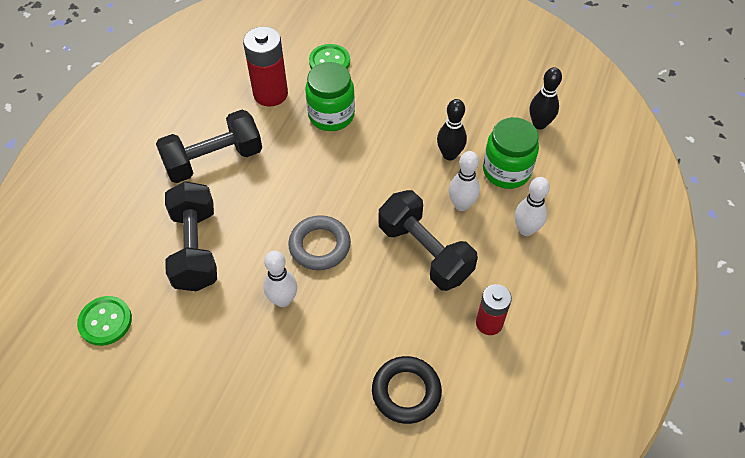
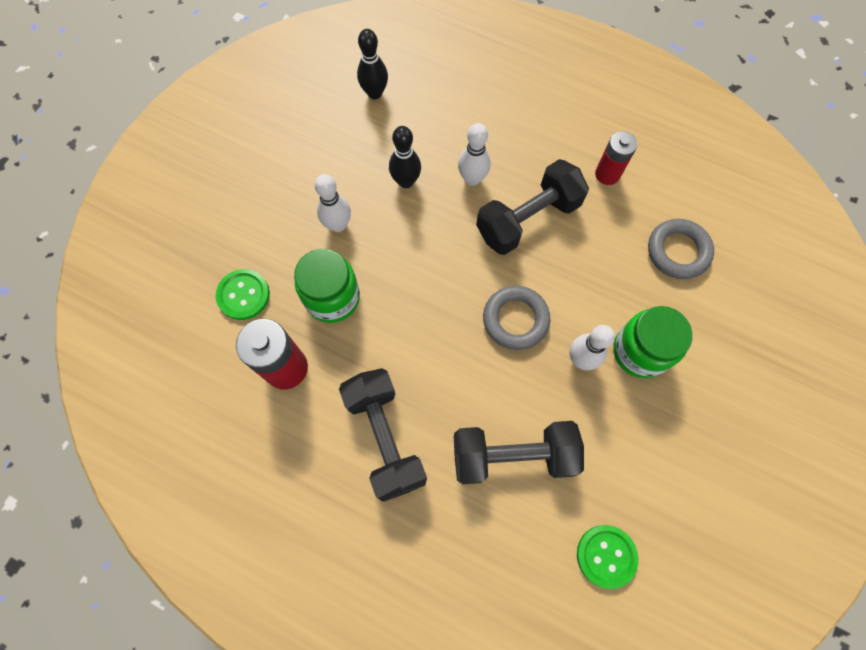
camera: 85 degrees left, 15 degrees up
(406, 392) = (678, 251): black ring -> grey ring
(506, 171) = (433, 132): green jar -> green jar (640, 351)
(526, 229) = (506, 127): white bowling pin -> white bowling pin (338, 225)

